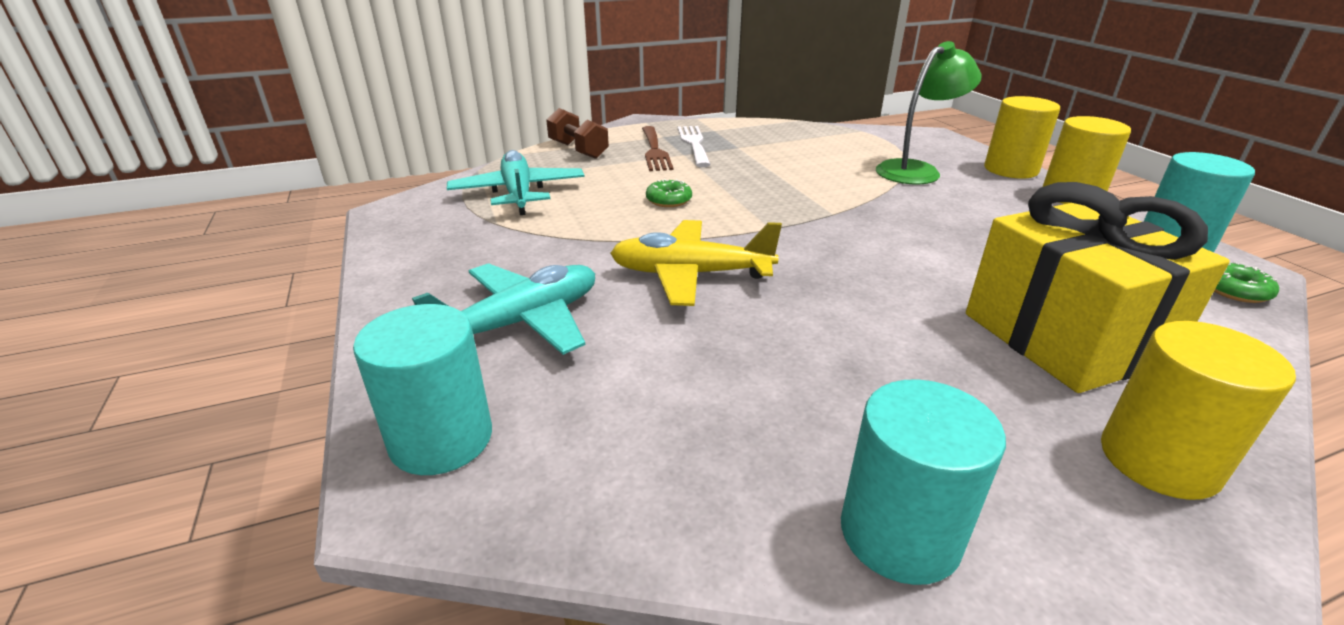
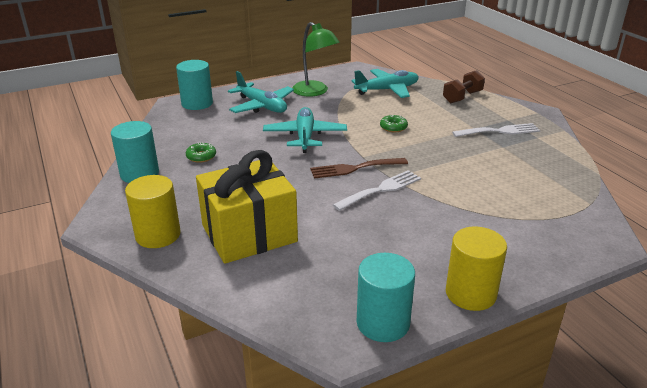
camera: 85 degrees right, 0 degrees up
(655, 151) = (476, 119): brown fork -> brown fork (354, 168)
(691, 274) = (305, 136): yellow plane -> turquoise plane
(870, 223) = (381, 189): none -> white fork
(916, 170) = (495, 220): green lamp -> green lamp (315, 92)
(1010, 169) = (526, 273): yellow cylinder -> none
(1235, 290) = (306, 324): green donut -> green donut (201, 156)

